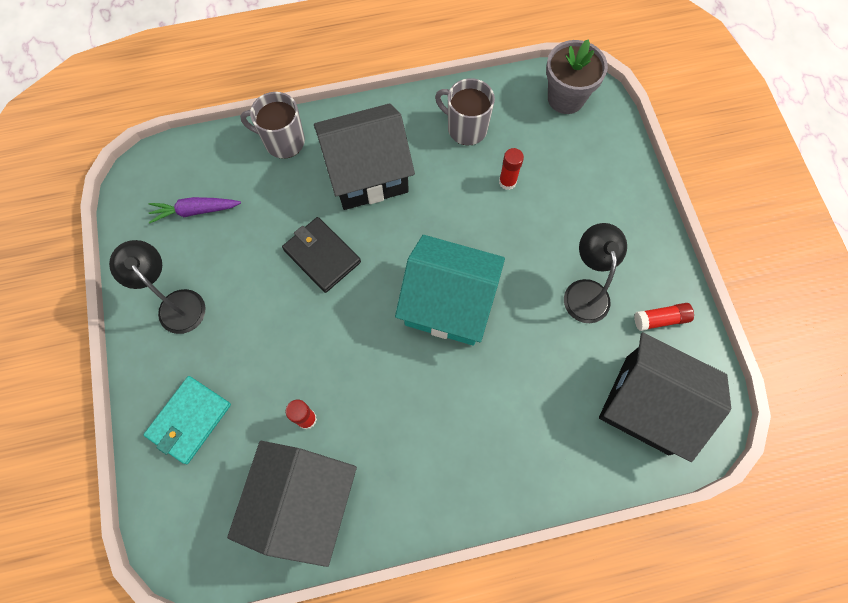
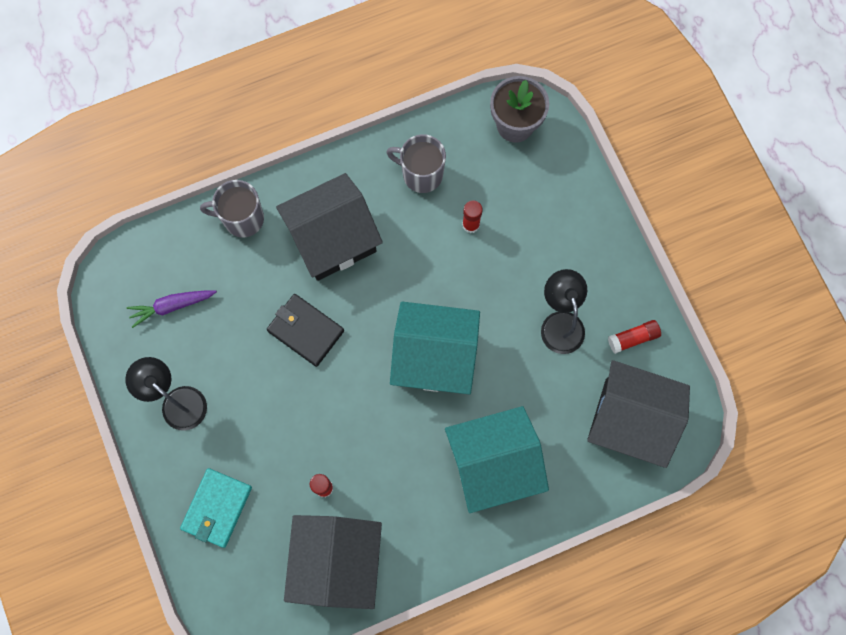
camera: 10 degrees left, 5 degrees up
(492, 426) = (493, 464): none -> turquoise house

